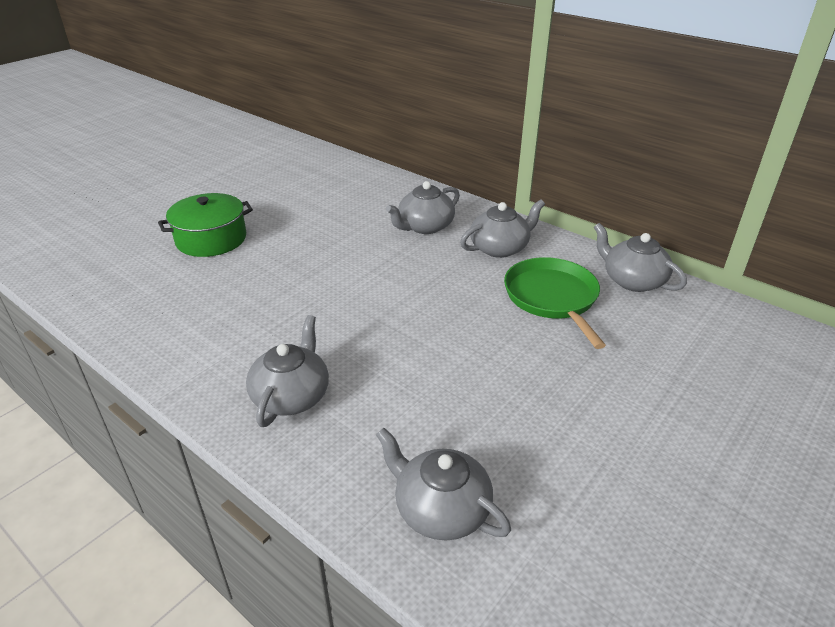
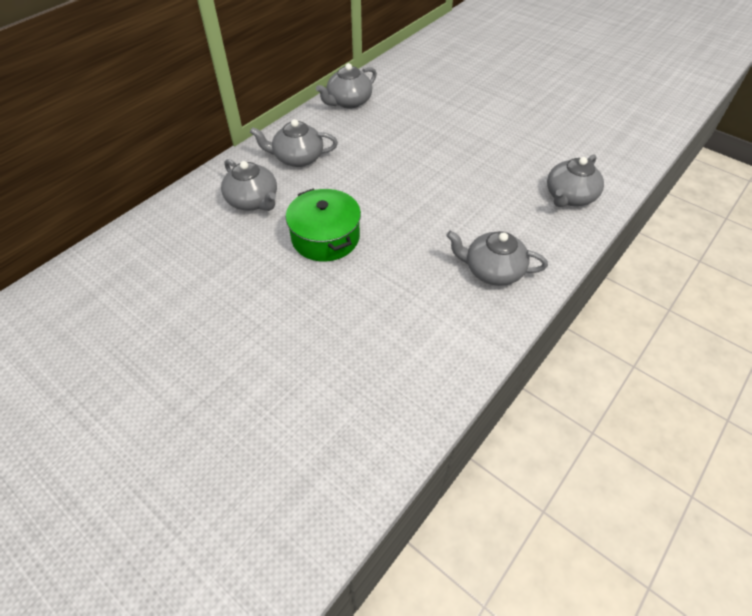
camera: 90 degrees left, 15 degrees up
(211, 239) = (248, 373): green pot -> green pot (325, 237)
(500, 248) = (297, 158): grey teapot -> grey teapot turned 60 degrees counterclockwise
(552, 298) = (369, 138): green pan -> none

